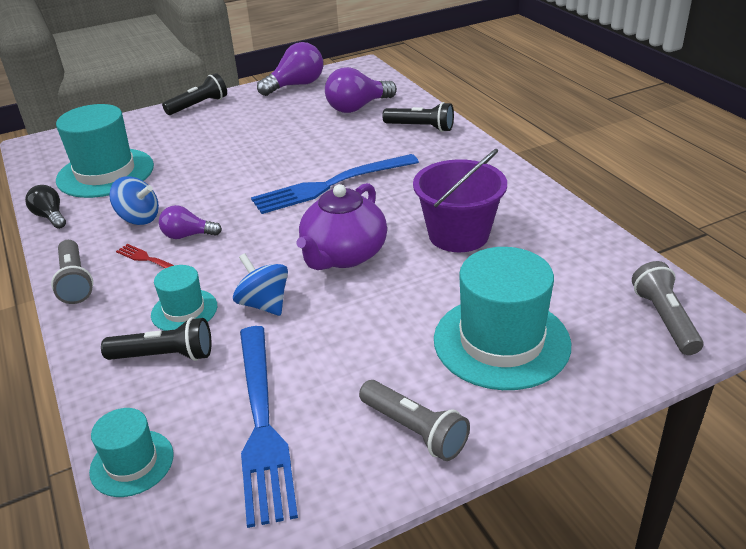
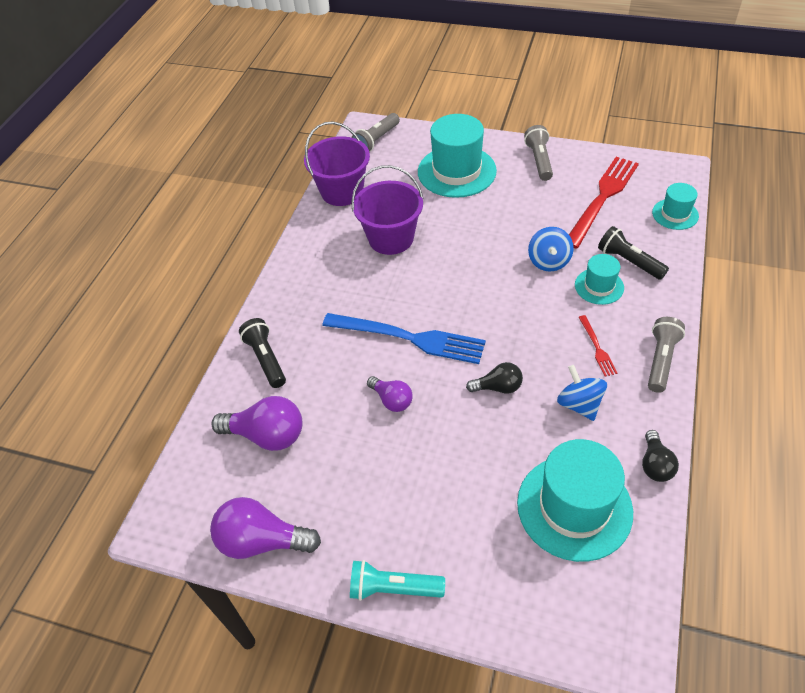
camera: 135 degrees left, 15 degrees up
(188, 235) = (554, 355): purple light bulb -> purple light bulb (392, 400)
(198, 105) = (393, 588): black flashlight -> turquoise flashlight
(219, 196) = (498, 387): none -> black light bulb
(262, 424) = (602, 198): blue fork -> red fork
(343, 255) = (470, 267): purple teapot -> none
(583, 244) = (342, 191): none -> purple bucket

